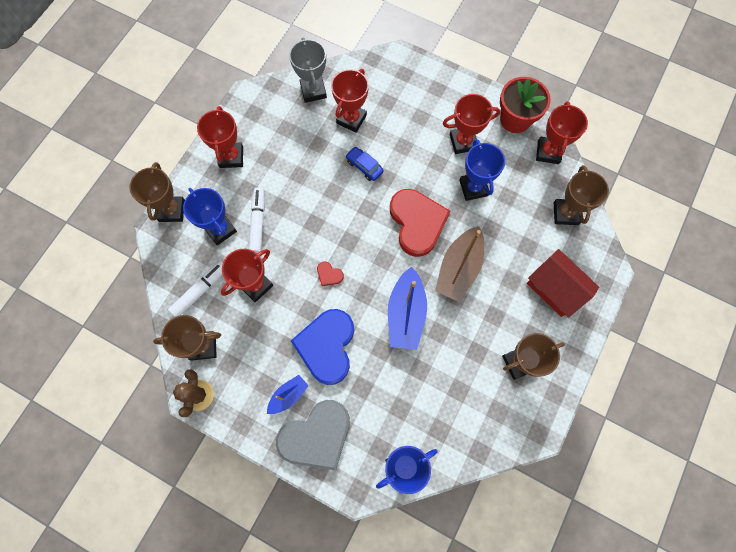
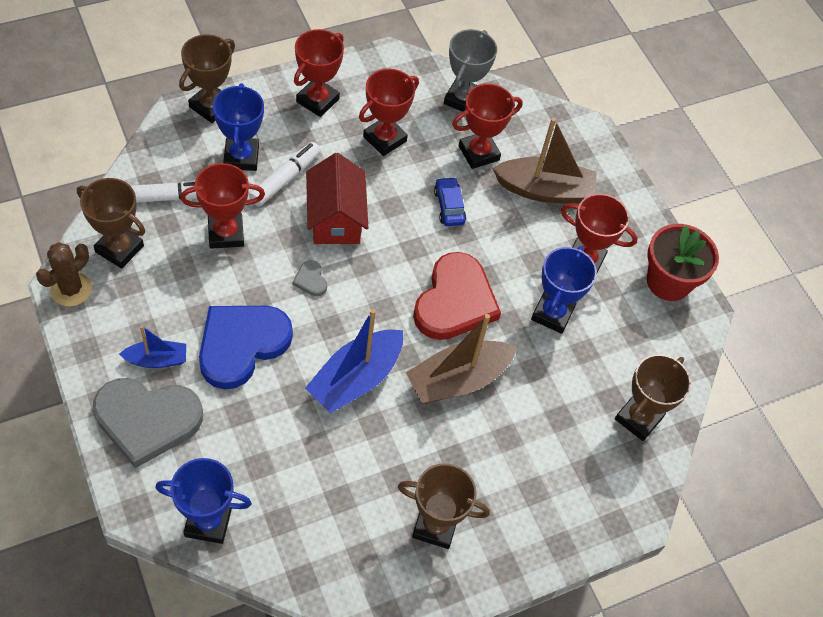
camera: 30 degrees right, 15 degrees down
(329, 275) = (310, 280): red heart -> grey heart
(406, 114) = (544, 190): none -> brown boat
(548, 152) = (677, 342): red trophy -> red trophy (384, 139)
(555, 288) = (551, 484): red house -> red house (336, 218)

